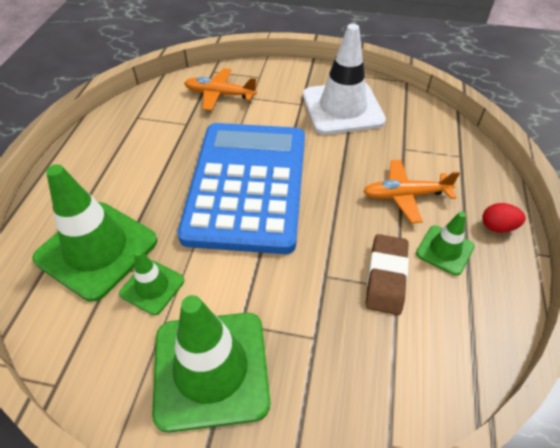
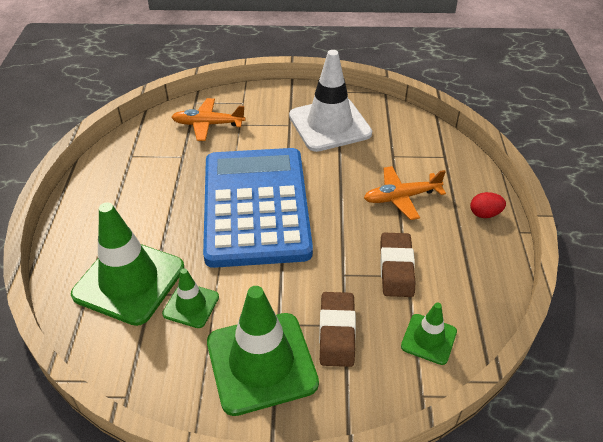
camera: 10 degrees left, 5 degrees down
(304, 345) = (337, 332): none -> brown eraser
(444, 250) = (442, 239): green traffic cone -> green traffic cone (428, 339)

